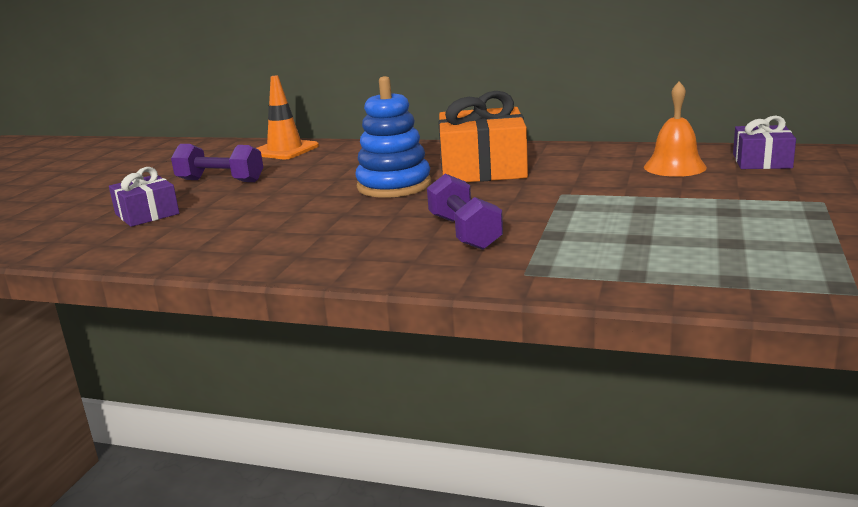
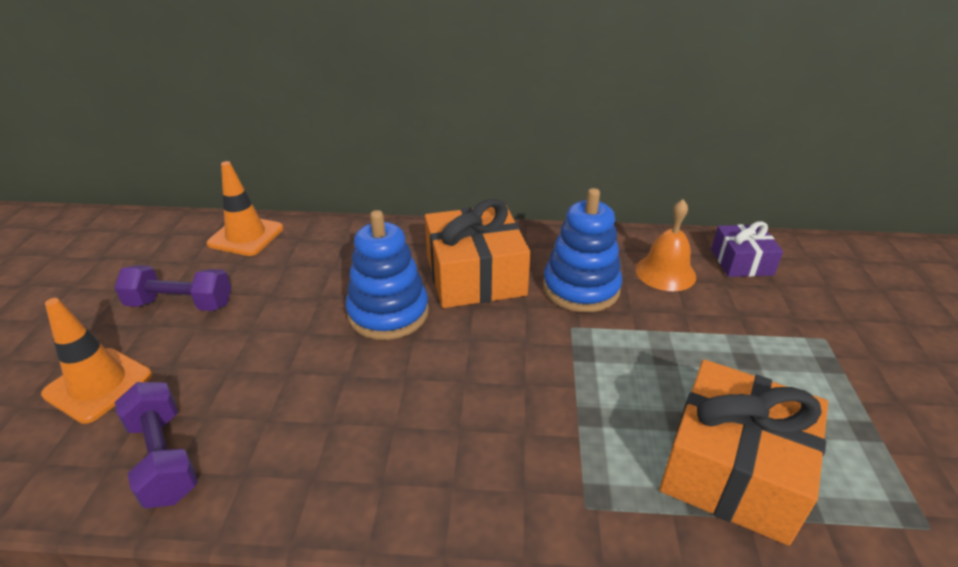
camera: 15 degrees left, 15 degrees up
(147, 214) = (98, 385): purple gift -> orange traffic cone
(464, 232) = (493, 415): purple dumbbell -> purple dumbbell (164, 458)
(582, 174) = (581, 288): none -> blue stacking toy
(675, 261) = (733, 469): none -> orange gift

